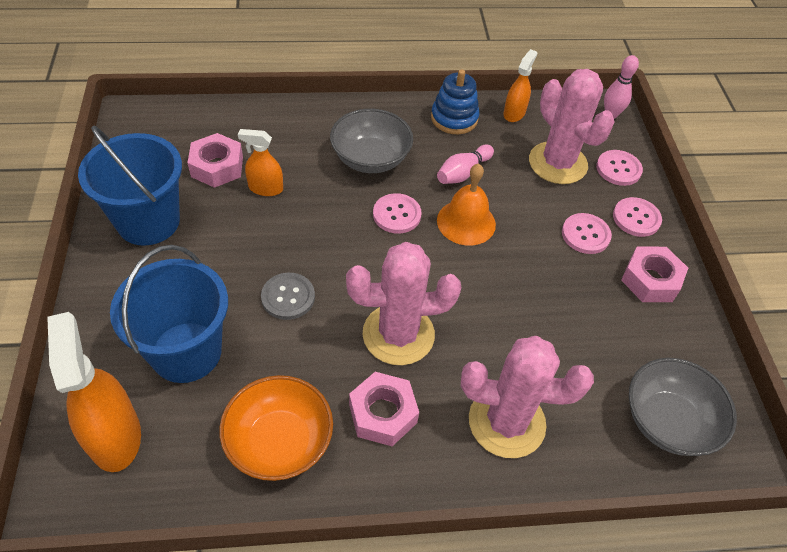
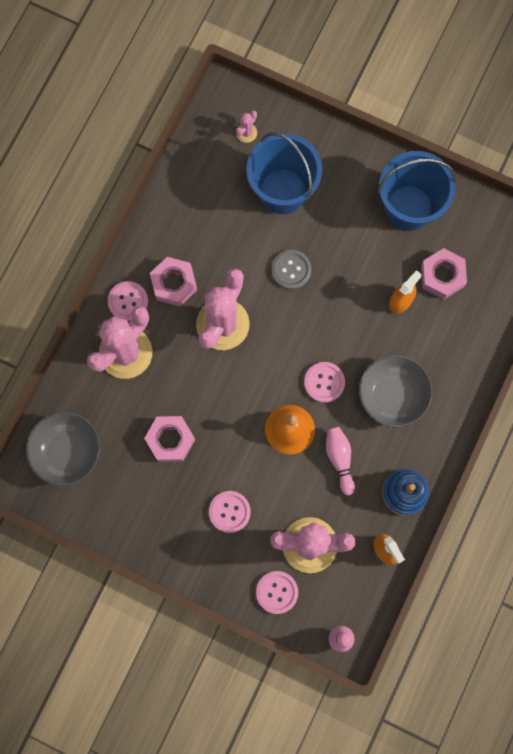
camera: 125 degrees right, 25 degrees up
(115, 436) = (246, 133): orange spray bottle -> pink cactus
(279, 442) = (190, 217): orange bowl -> none
(636, 218) = (222, 565): pink button -> pink button (128, 301)
(650, 280) = (165, 528): pink nut -> pink nut (170, 440)

